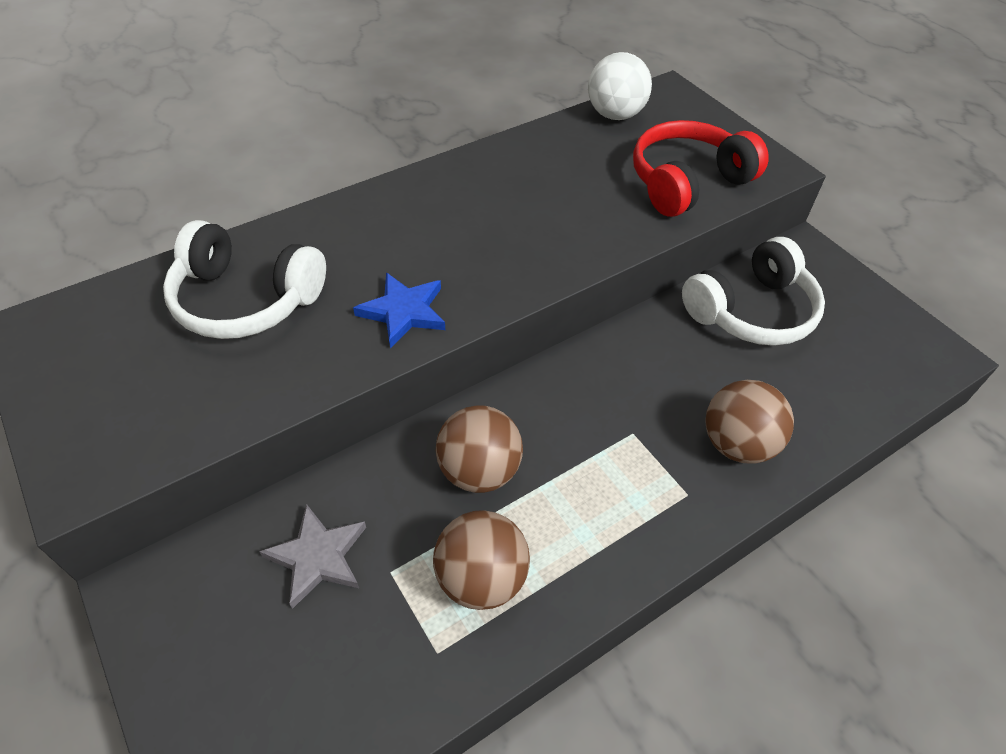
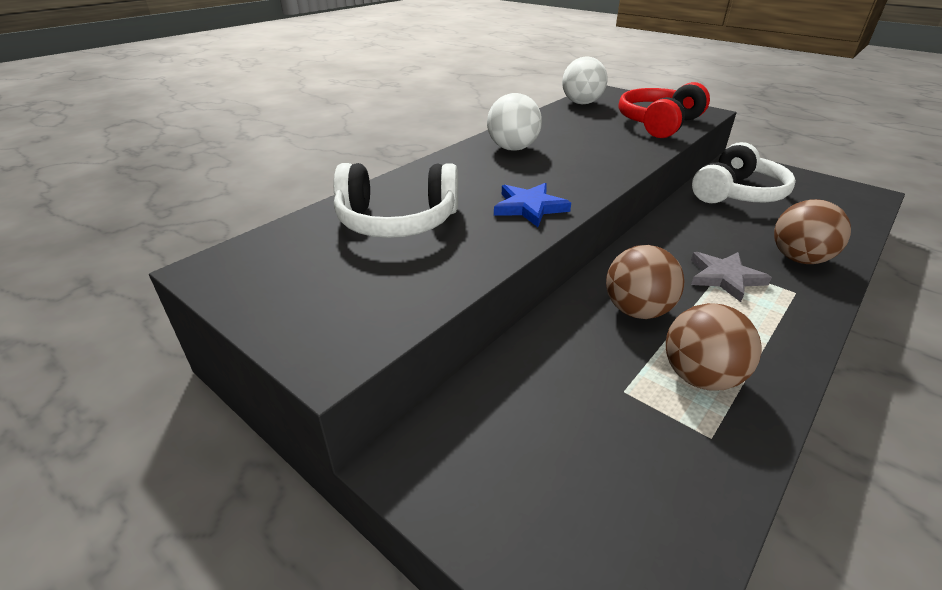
camera: 15 degrees left, 15 degrees down
(318, 557) = (554, 396): grey star -> grey star (724, 278)
(457, 195) = (513, 148): none -> white ball

